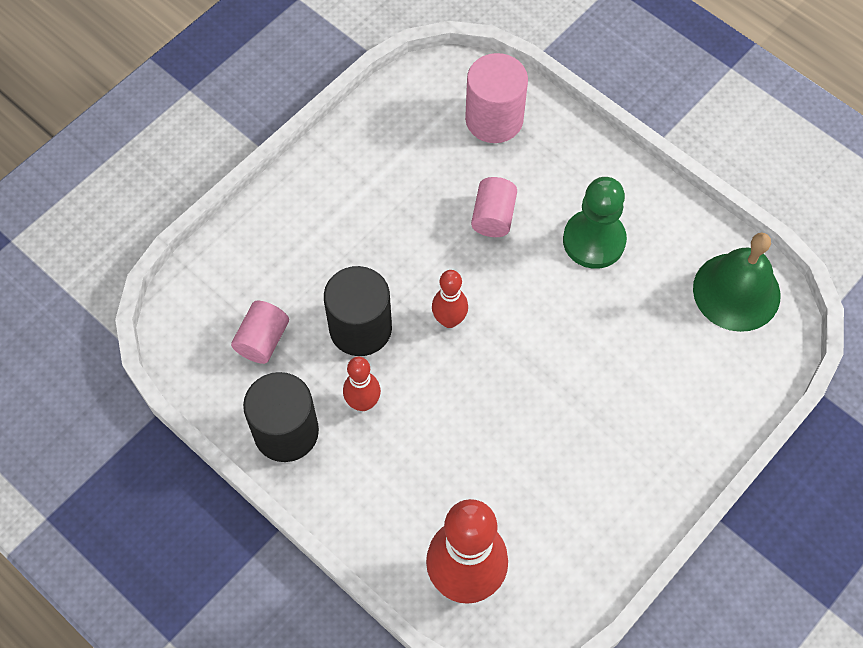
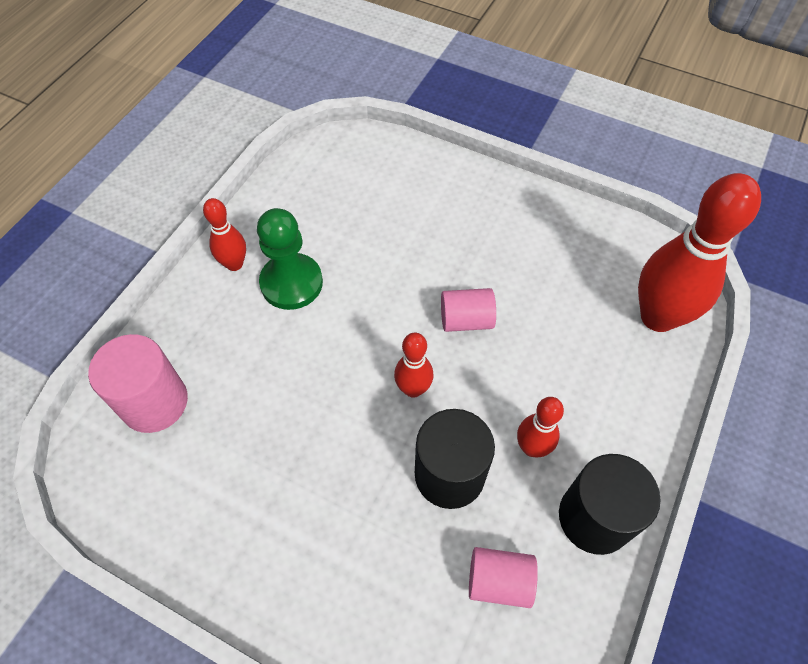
camera: 105 degrees left, 5 degrees down
(493, 216) = (281, 375): pink cylinder -> pink cylinder (466, 320)
(629, 195) = (234, 264): none -> red bowling pin
(736, 291) = (320, 174): green bell -> none

